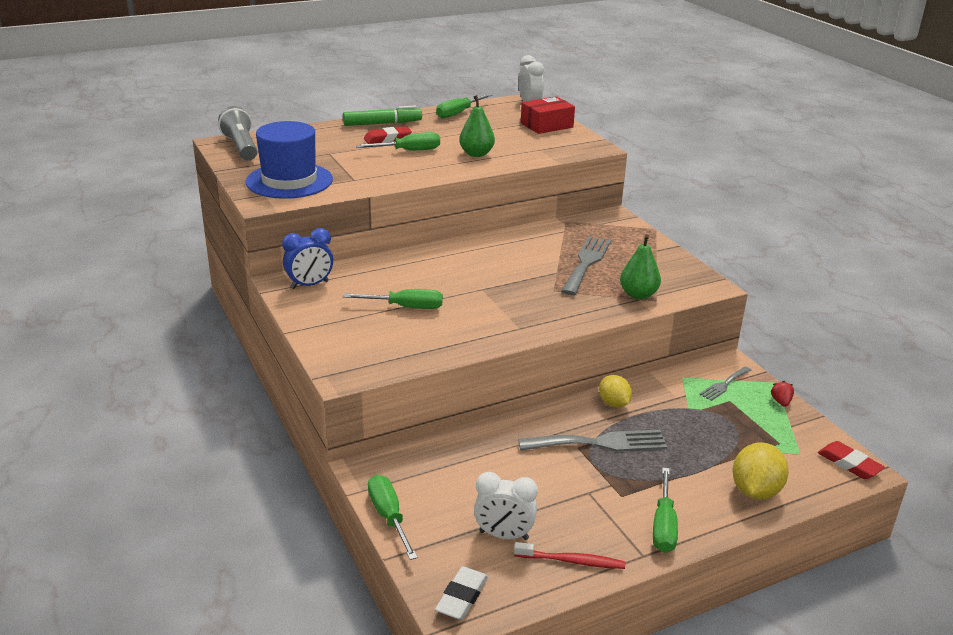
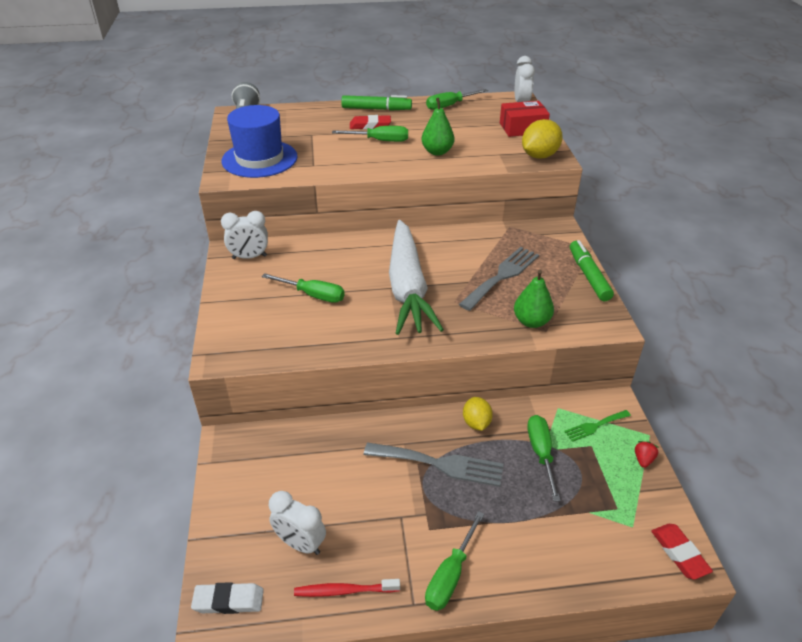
camera: 20 degrees right, 10 degrees up
(309, 285) = (249, 257): blue clock -> white clock
(389, 516) = (217, 496): green screwdriver -> green screwdriver (541, 453)
(462, 597) = (228, 601): white eraser -> white eraser turned 45 degrees clockwise
(499, 286) = (407, 287): none -> white carrot
(572, 561) = (344, 591): red toothbrush -> red toothbrush turned 150 degrees clockwise
(667, 251) = (588, 276): none -> green marker
(724, 385) = (595, 426): grey fork -> green fork
(755, 491) = (562, 560): yellow lemon -> yellow lemon (539, 156)

